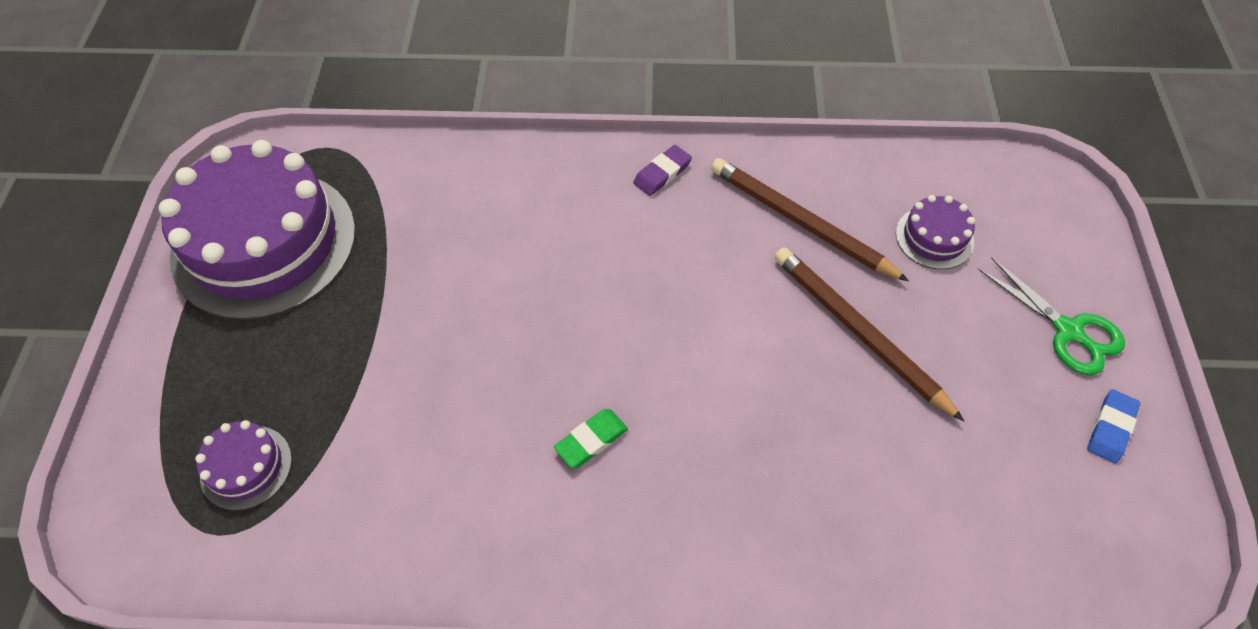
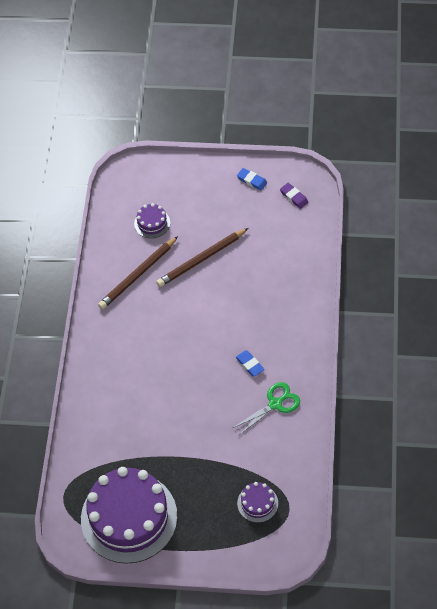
camera: 85 degrees left, 0 degrees up
(591, 440) = (249, 364): green eraser -> blue eraser
(662, 173) = (101, 332): purple eraser -> purple eraser (294, 197)
(1068, 331) = (206, 184): green scissors -> green scissors (275, 404)

